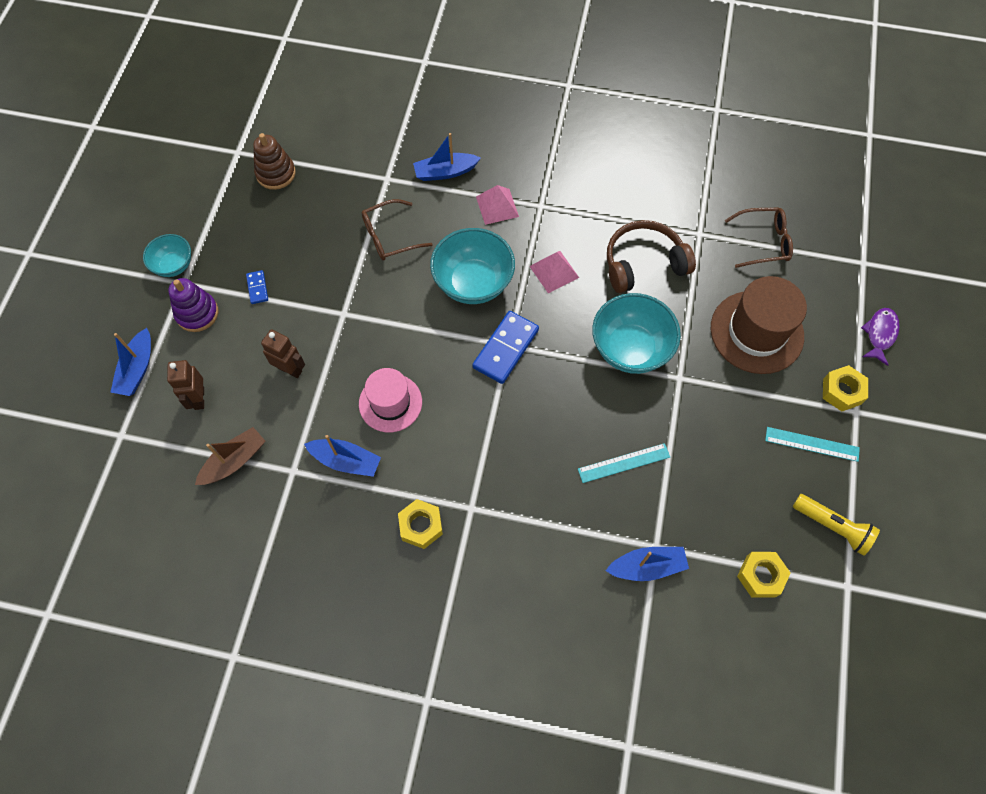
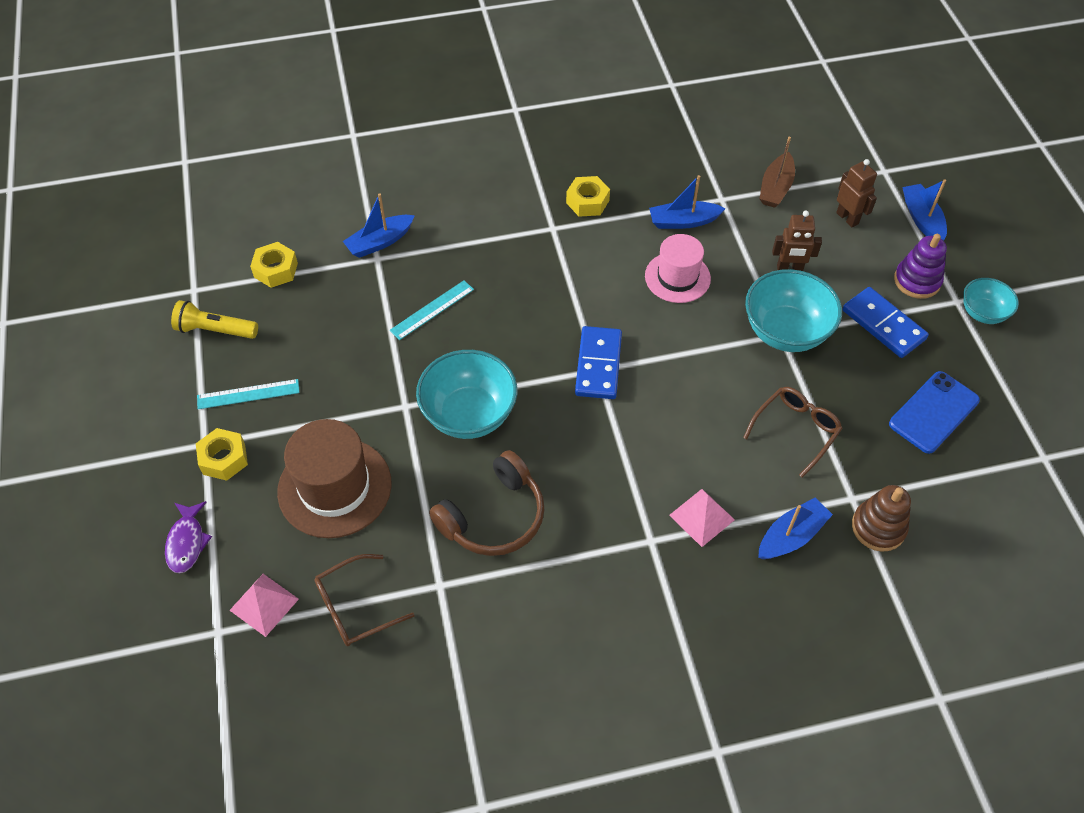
camera: 155 degrees right, 10 degrees down
(257, 288) = (883, 324): blue domino -> blue domino, size x2.01
(276, 173) = (978, 450): brown stacking toy -> brown stacking toy (878, 527)
(282, 209) = (933, 412): none -> blue phone
(473, 283) = (672, 417): turquoise bowl -> turquoise bowl (785, 332)
(554, 271) = (592, 465): pink pyramid -> pink pyramid (264, 604)

